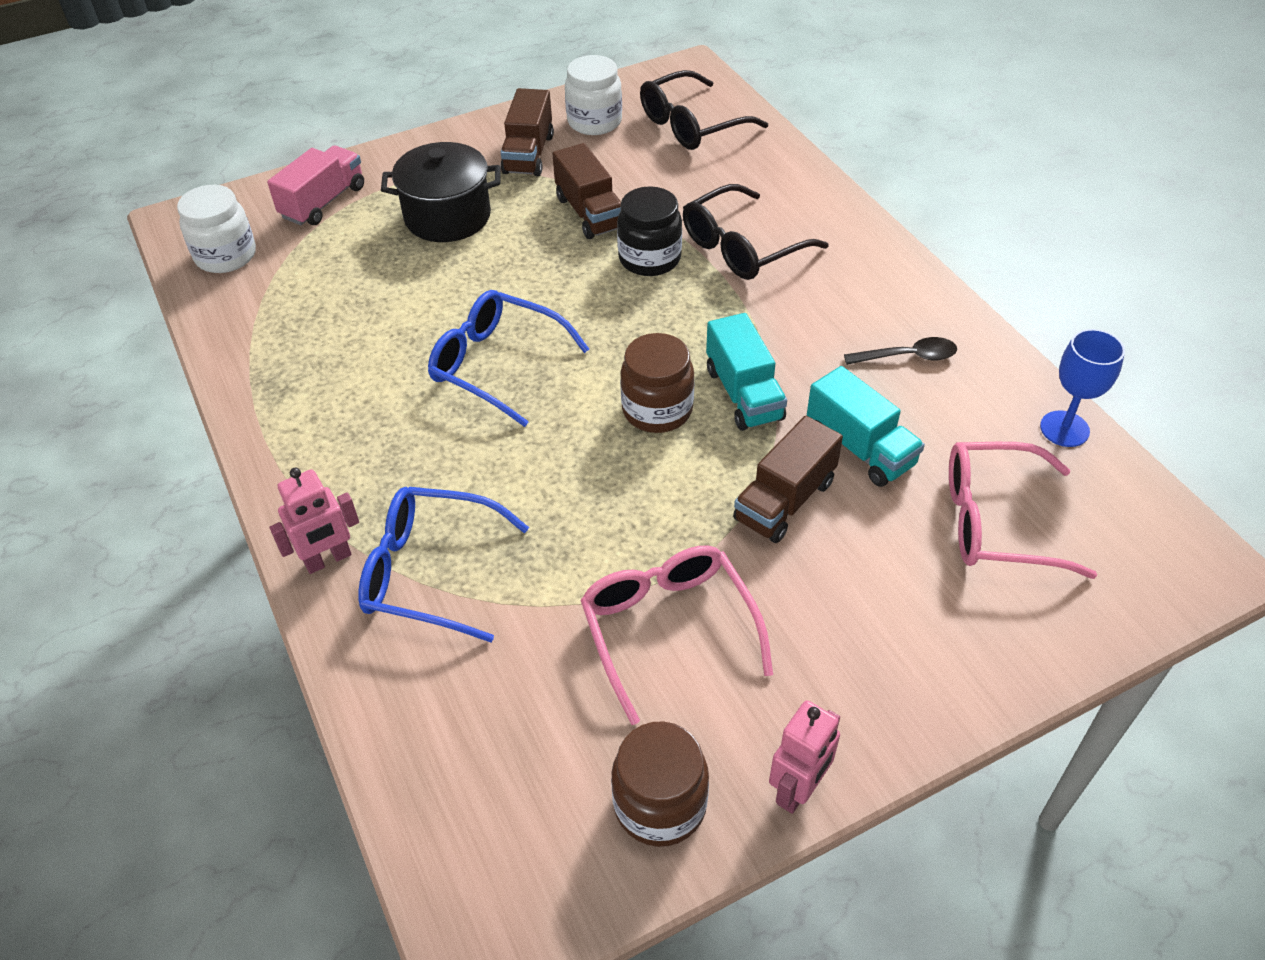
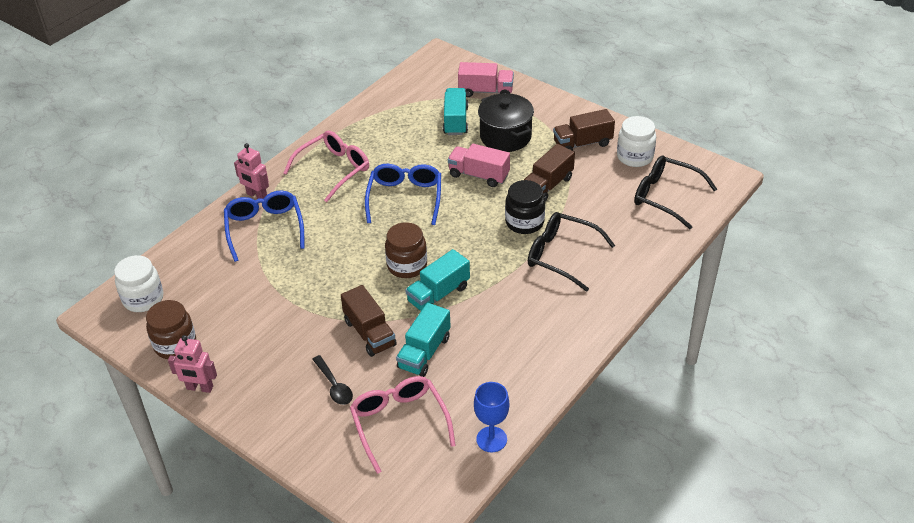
camera: 65 degrees right, 5 degrees down
(226, 256) = (424, 80): white jar -> white jar (143, 299)
(362, 254) = (455, 121): none -> turquoise truck
(511, 270) = (479, 175): none -> pink truck
(669, 630) = (267, 317): pink glasses -> pink glasses (333, 170)
(784, 500) = (369, 333): brown truck -> brown truck turned 135 degrees counterclockwise
(908, 356) = (511, 354): black spoon -> black spoon (334, 386)

